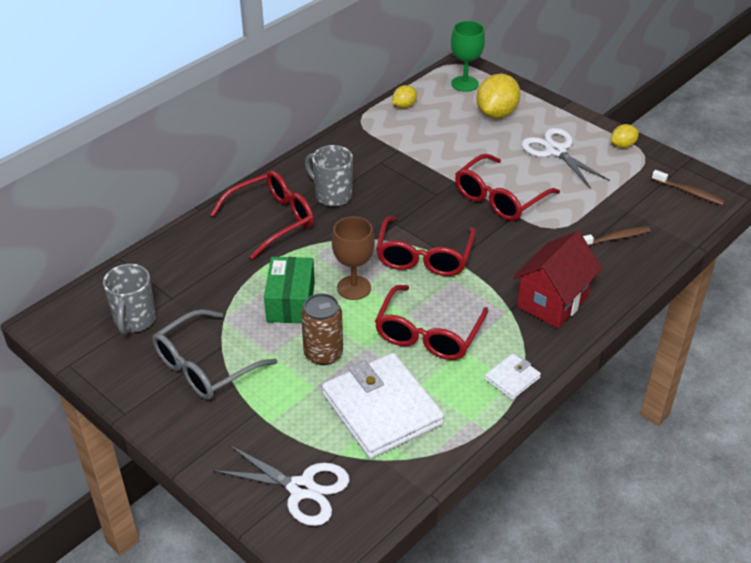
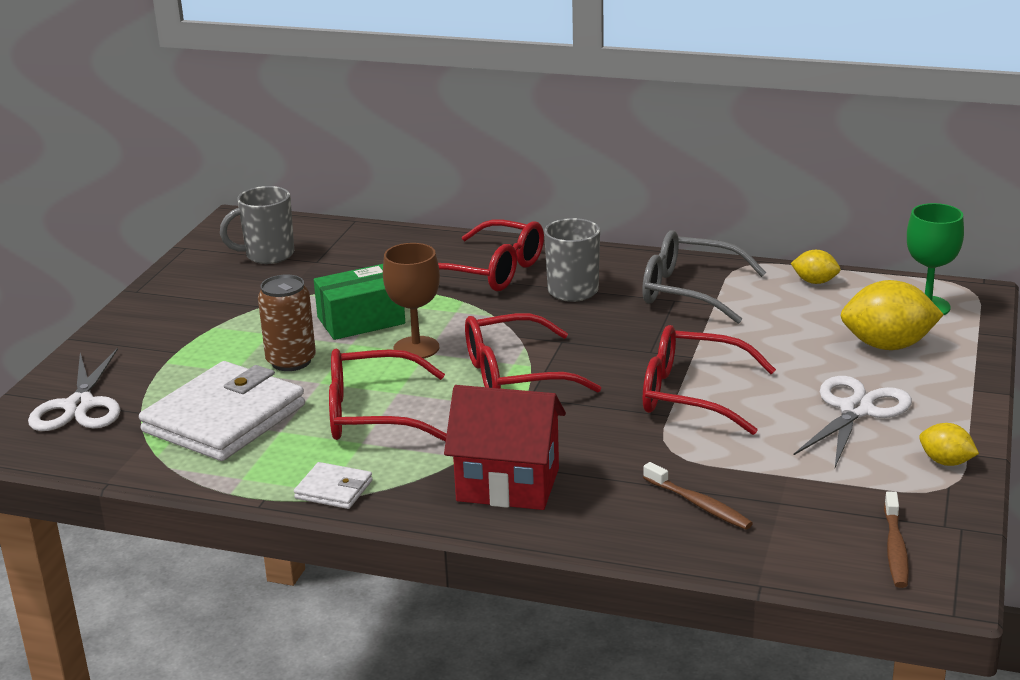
camera: 65 degrees right, 15 degrees down
(205, 367) = (226, 307): grey glasses -> grey glasses (688, 291)

